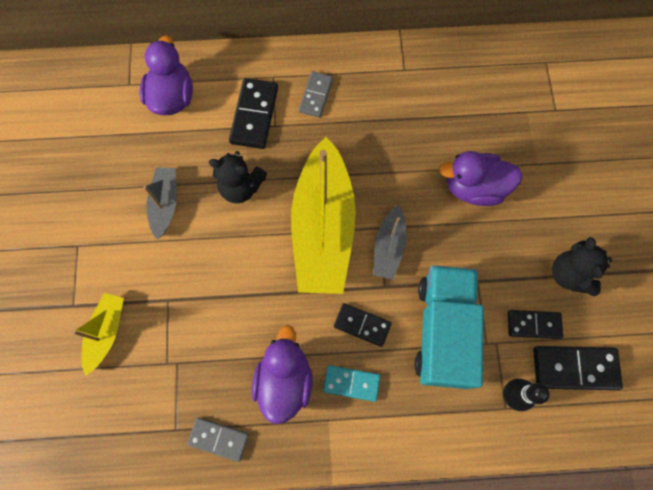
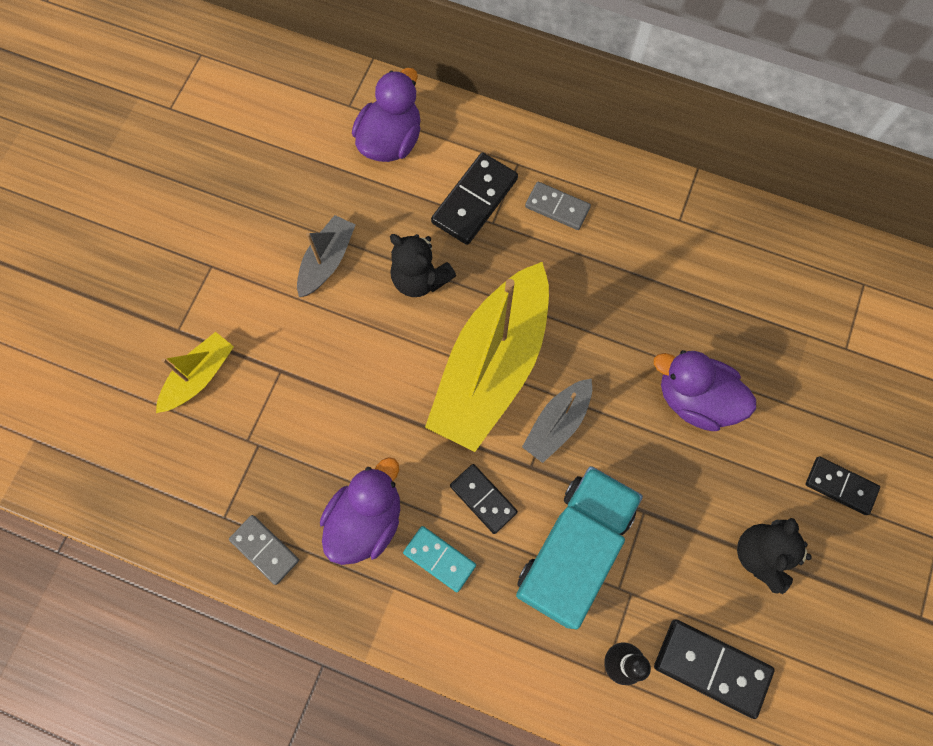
camera: 25 degrees right, 0 degrees up
(315, 95) = (557, 207): grey domino -> grey domino turned 75 degrees clockwise
(533, 324) = (687, 593): black domino -> black domino (840, 486)

